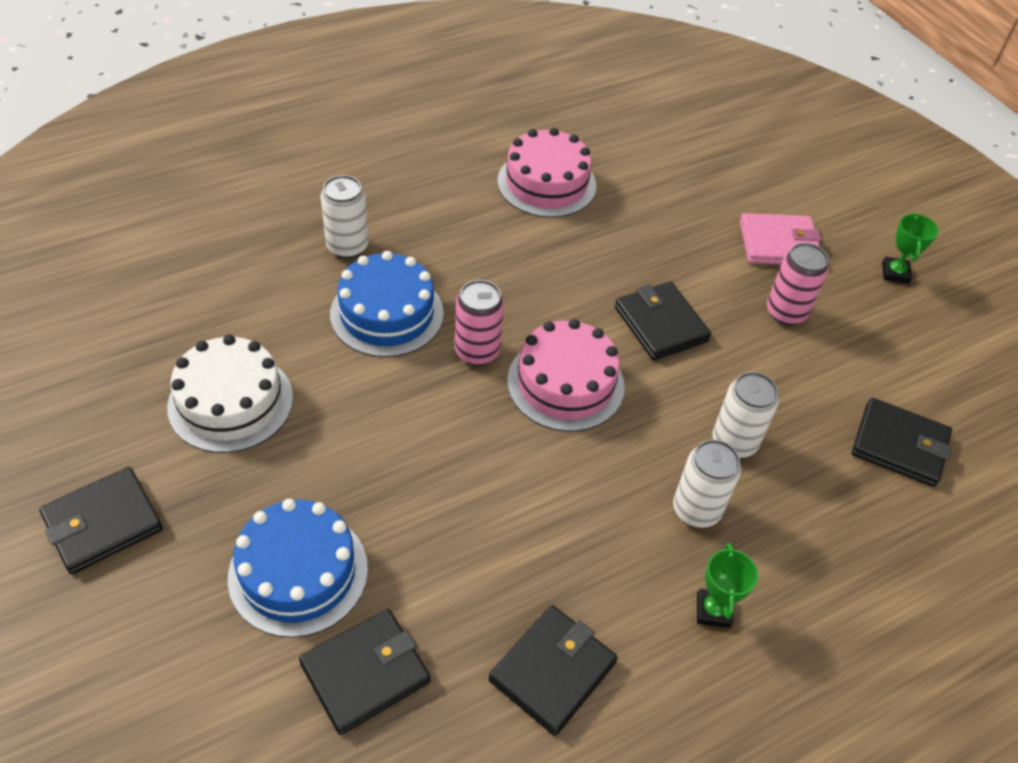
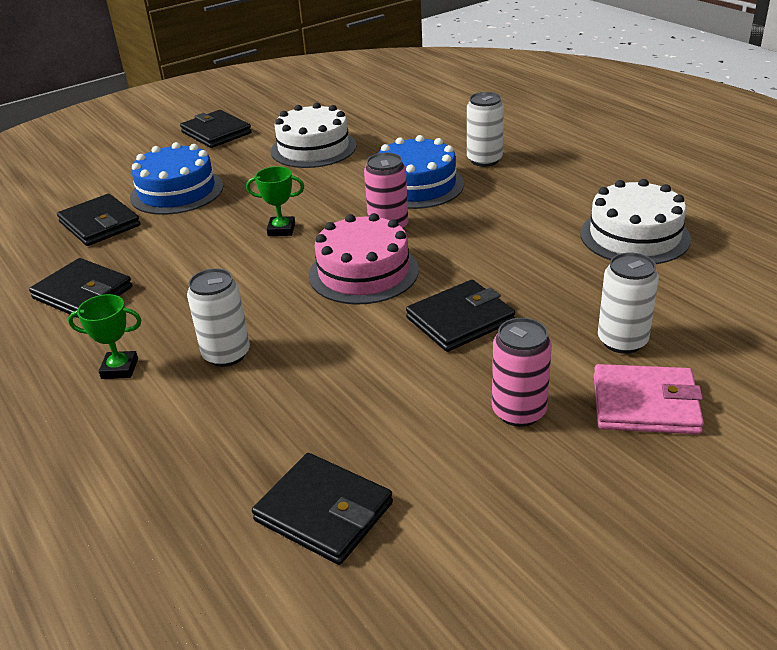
camera: 90 degrees right, 15 degrees down
(546, 183) = (634, 236): pink cake -> white cake
(734, 442) = (310, 375): white can -> white can (622, 341)
(778, 244) = (645, 404): pink wallet -> pink wallet turned 75 degrees counterclockwise
(895, 273) = (655, 526): green trophy -> green trophy (281, 230)
(899, 445) = (324, 512): black wallet -> black wallet turned 75 degrees counterclockwise

